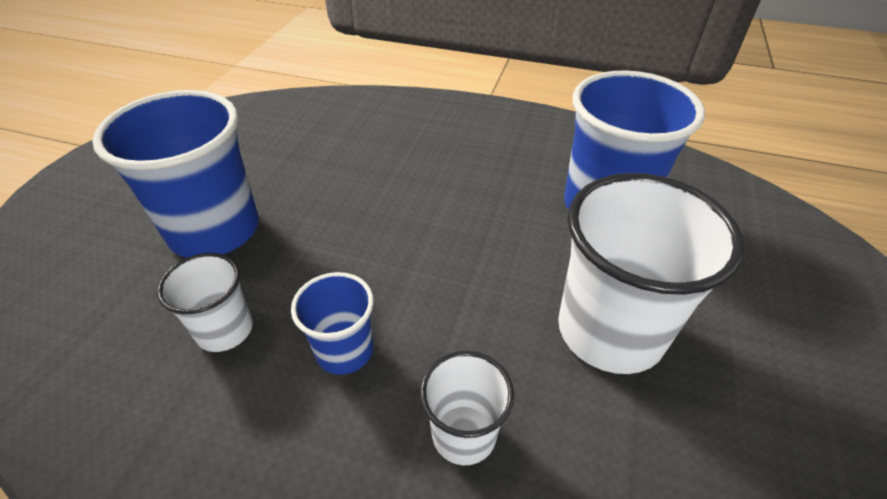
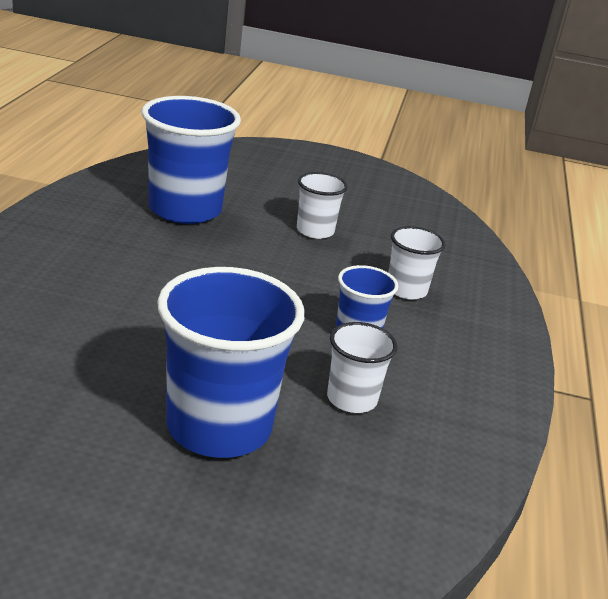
camera: 100 degrees left, 15 degrees down
(610, 330) = (315, 231): white cup -> white cup, size x0.52

